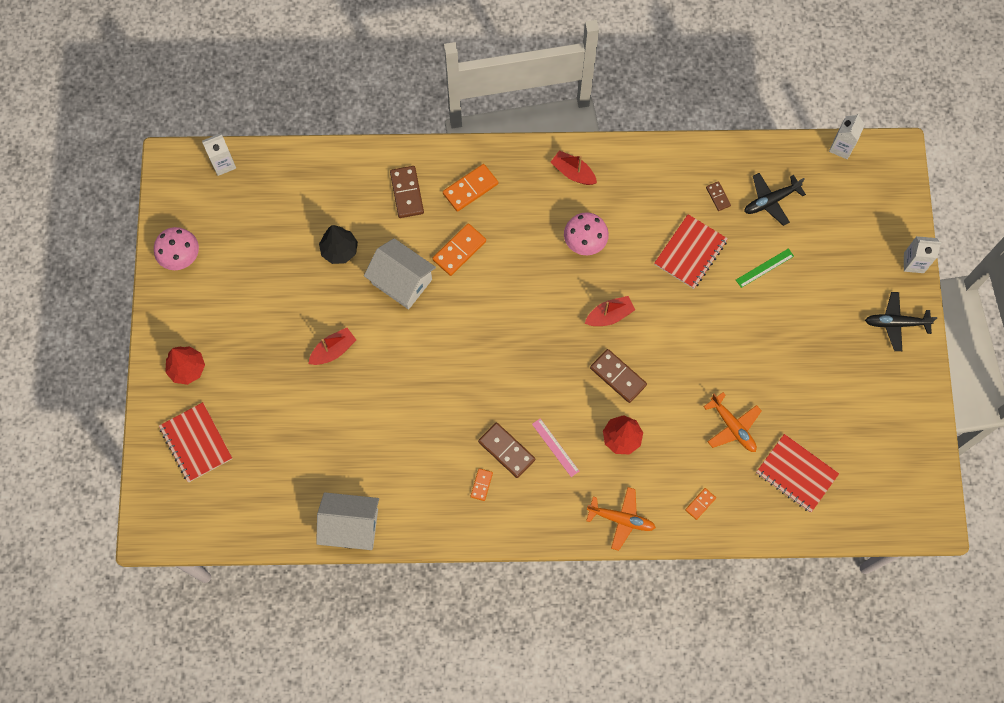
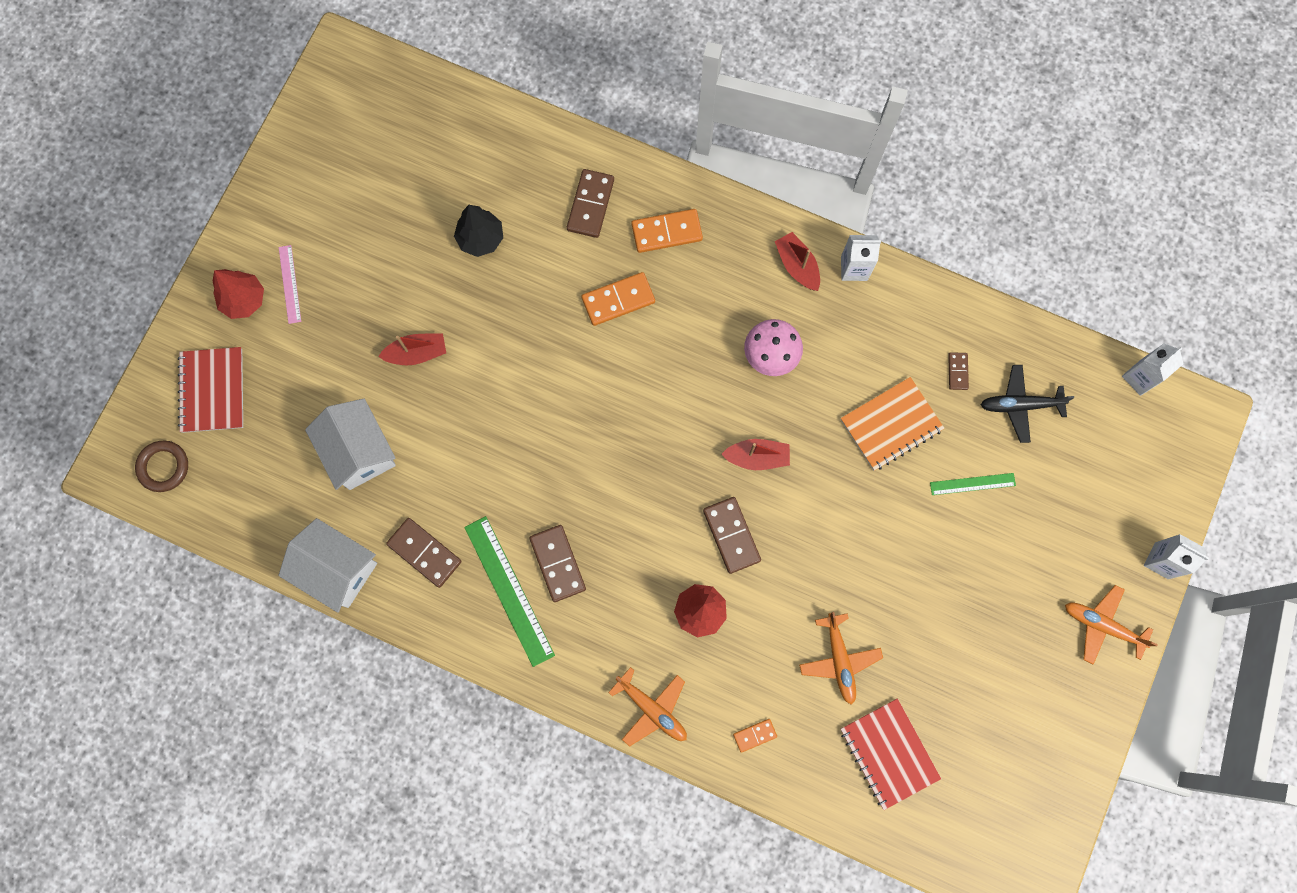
camera: 25 degrees right, 5 degrees up
(180, 256) = (299, 166): pink mushroom -> none
(187, 513) = (163, 467): none -> brown ring
(223, 164) = (399, 79): white carton -> white carton (854, 268)
(401, 281) = (534, 307): white house -> white house (359, 452)
(408, 486) = (424, 553): none -> brown domino
(481, 485) = (509, 590): orange domino -> green ruler
(555, 447) = (616, 586): pink ruler -> pink ruler (290, 284)
(690, 252) = (891, 424): red notebook -> orange notebook
(896, 323) = (1102, 625): black plane -> orange plane

